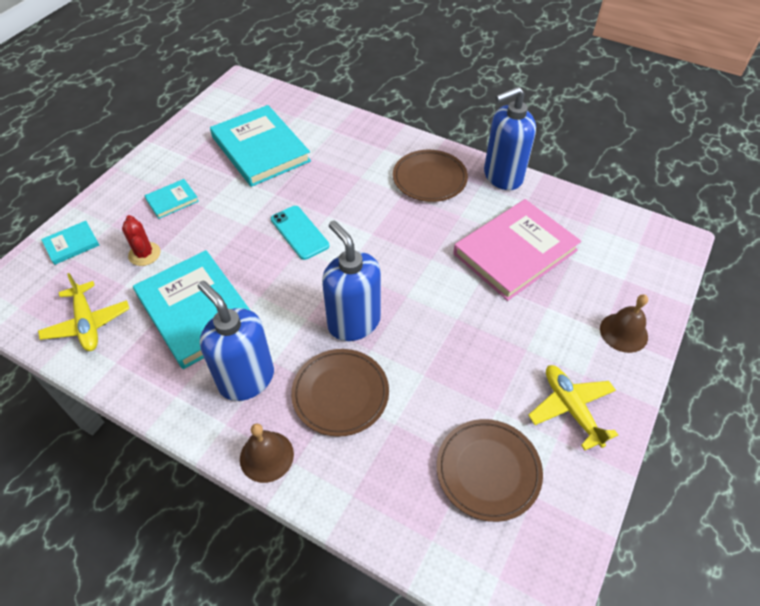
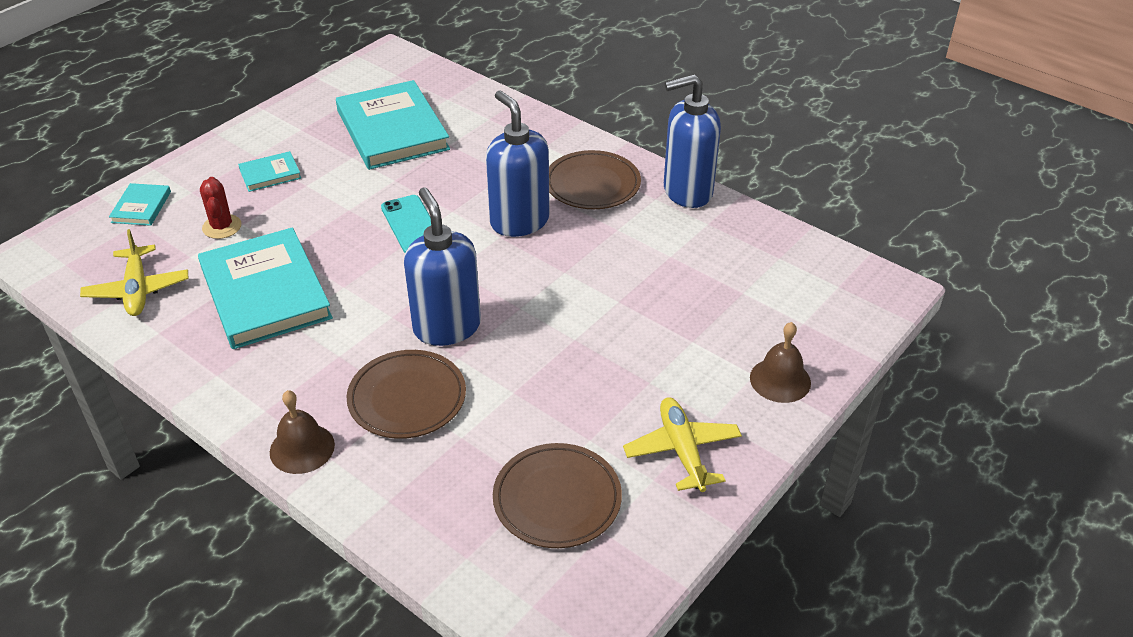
camera: 10 degrees right, 10 degrees down
(71, 244) = (141, 207): turquoise book -> turquoise book turned 60 degrees counterclockwise
(246, 378) = (302, 368): blue soap dispenser -> blue soap dispenser (519, 221)
(515, 252) = (673, 277): pink book -> none

